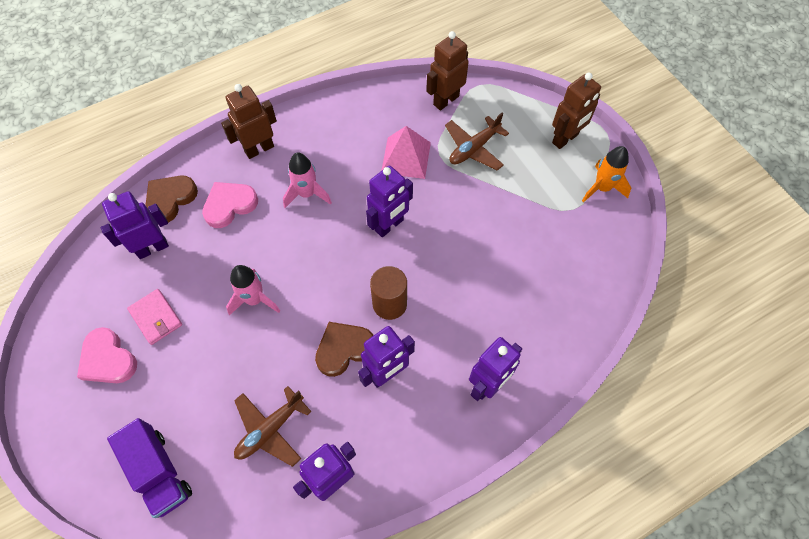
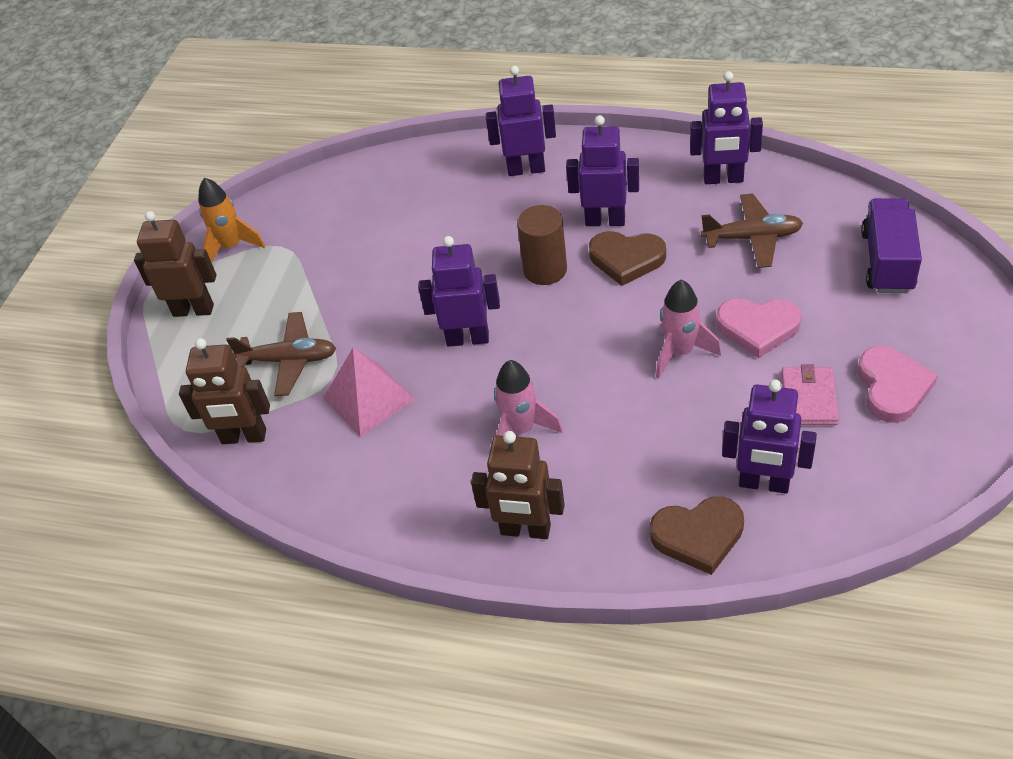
camera: 130 degrees left, 15 degrees down
(229, 205) = (626, 476): pink heart -> pink heart (757, 328)

